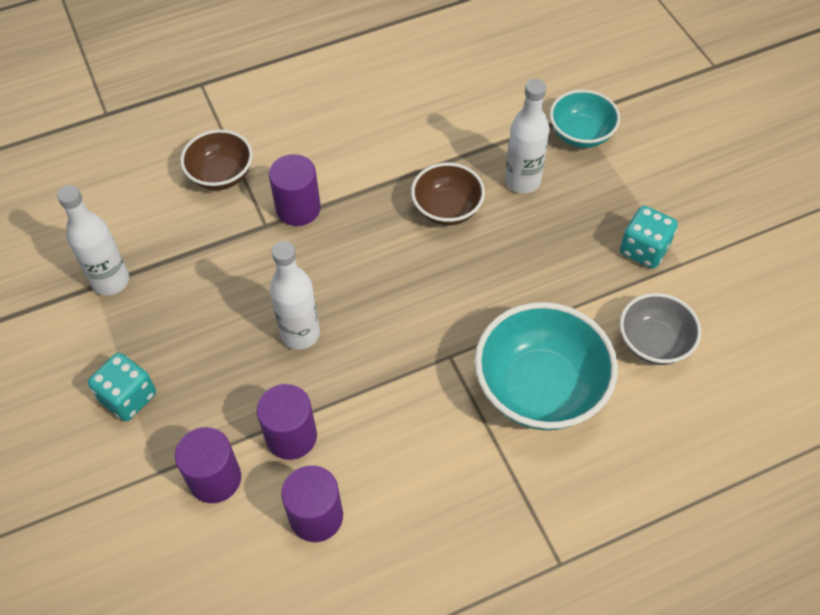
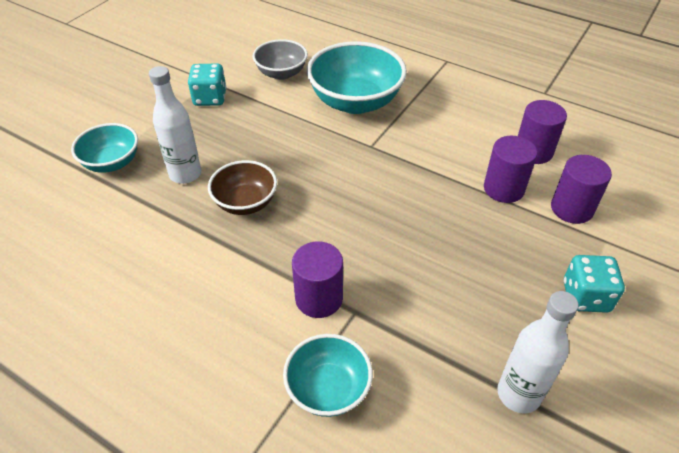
camera: 125 degrees left, 10 degrees down
(221, 175) = (328, 389): brown bowl -> turquoise bowl
(300, 334) = (430, 227): white bottle -> none

